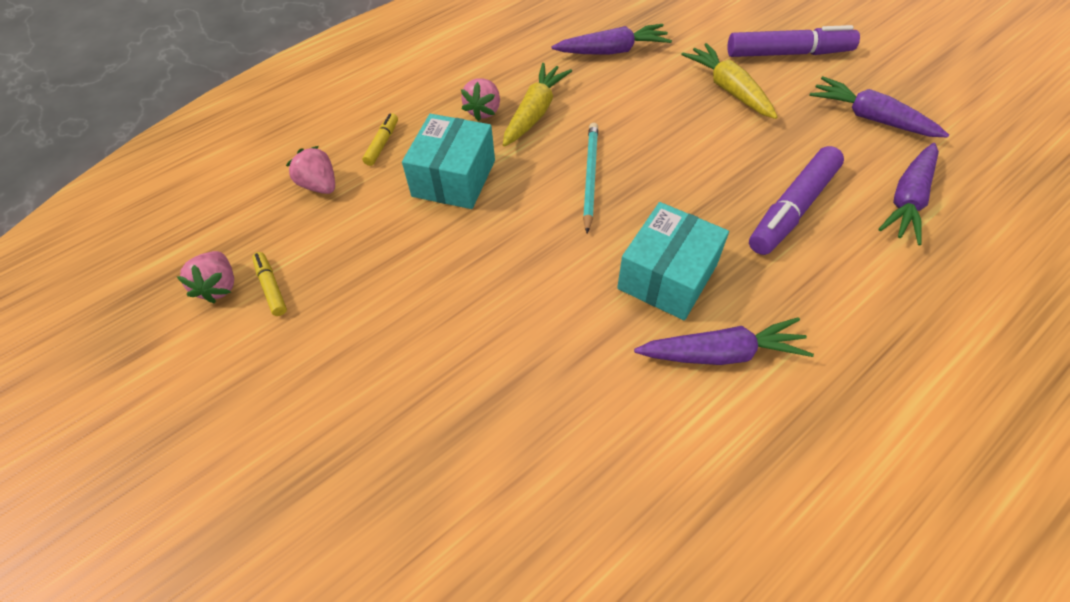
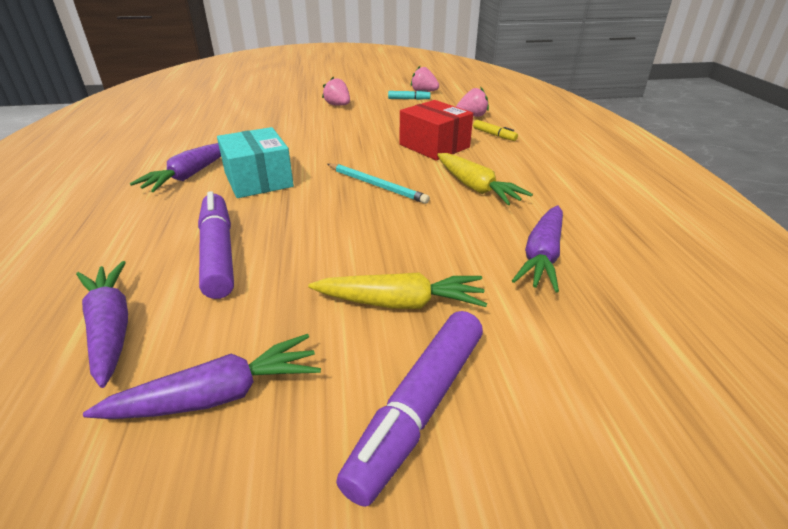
camera: 120 degrees right, 20 degrees down
(271, 287) = (409, 99): yellow marker -> turquoise marker
(454, 178) = (434, 146): turquoise box -> red box
(484, 111) = (498, 170): pink strawberry -> pink strawberry (338, 105)

